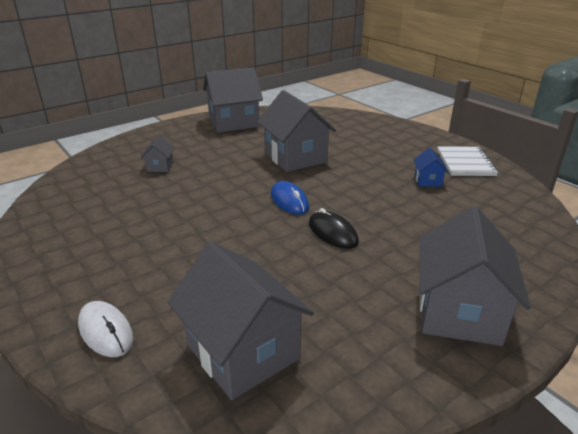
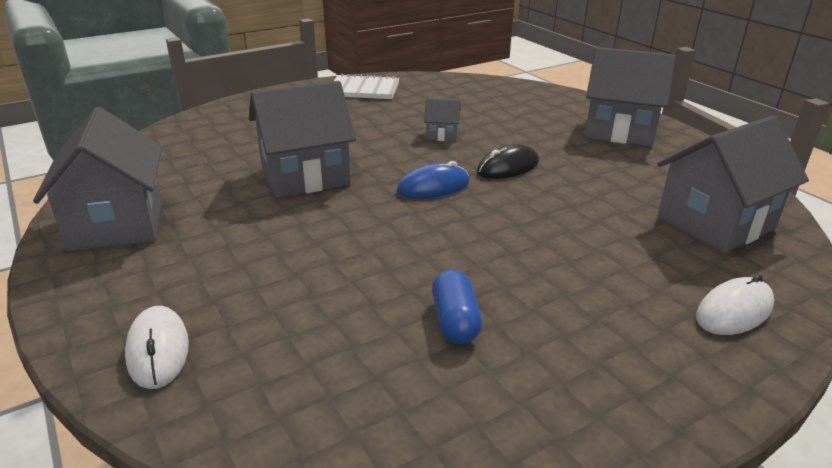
camera: 85 degrees left, 0 degrees up
(131, 213) = (455, 321): none -> blue capsule
(132, 147) = (158, 350): none -> white mouse
(160, 166) = (281, 302): grey house -> grey house (442, 135)
(428, 180) = (399, 110): blue house -> none

